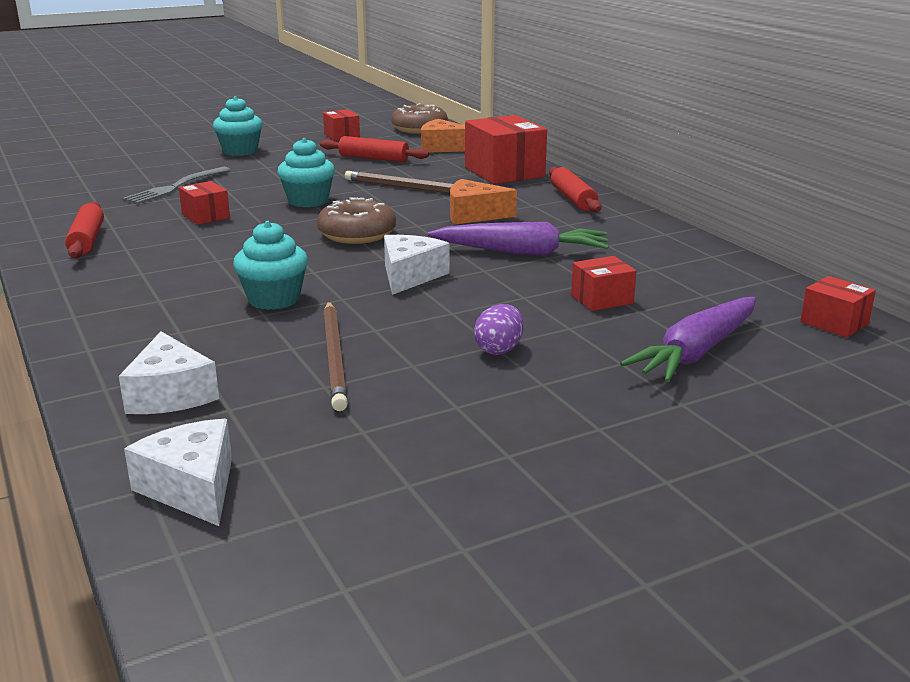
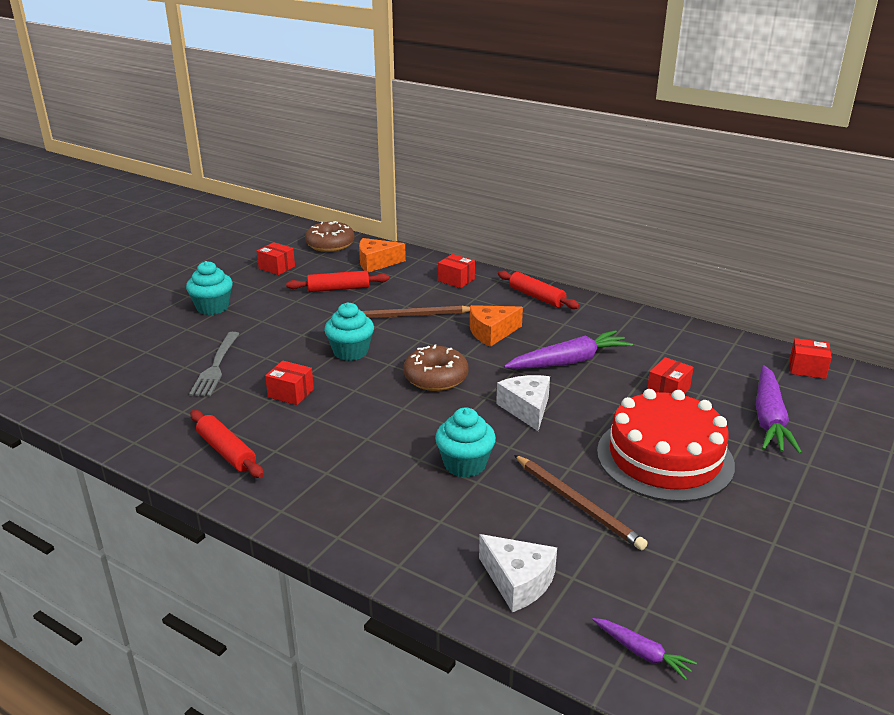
camera: 30 degrees left, 5 degrees up
(192, 488) = (641, 652): white cheese -> purple carrot
(499, 349) = (664, 458): purple egg -> red cake
(504, 172) = (456, 280): red box -> red box, size x0.53

